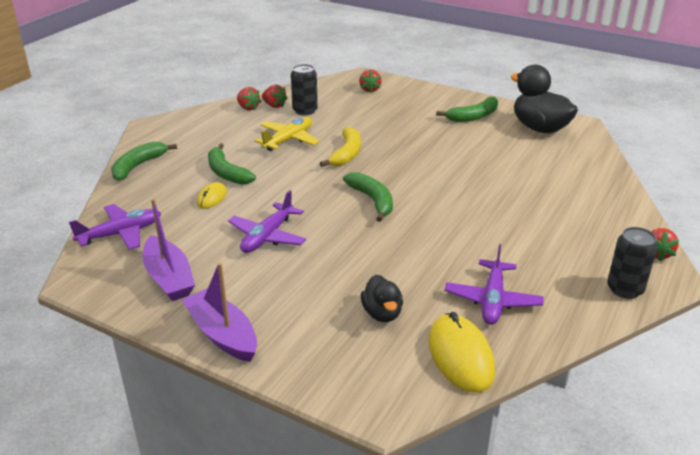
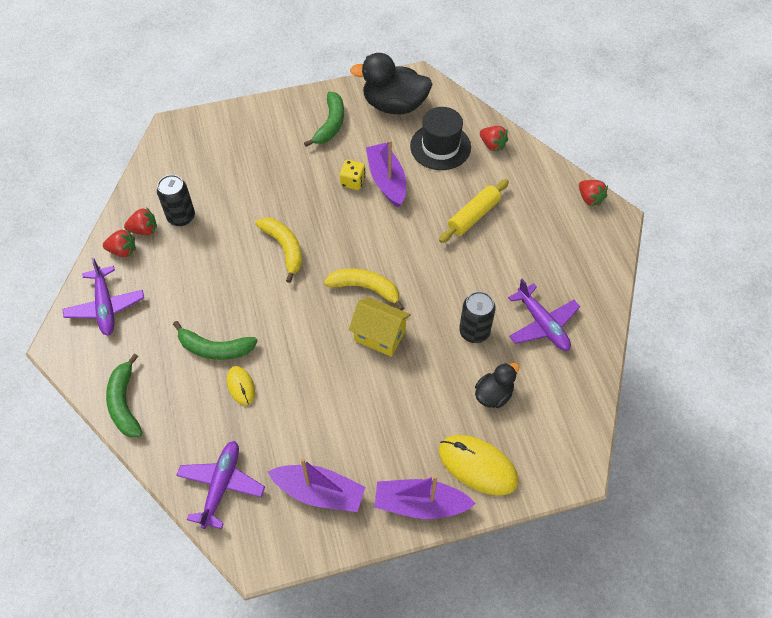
camera: 45 degrees left, 25 degrees up
(267, 236) = (336, 390): purple plane -> purple plane (105, 306)
(288, 140) = (215, 267): yellow plane -> none
(343, 228) = (379, 335): none -> yellow house
(370, 89) = (204, 145): red strawberry -> red strawberry (492, 145)
(372, 200) = (366, 288): green banana -> yellow banana
(382, 313) = (493, 394): black duck -> black duck turned 75 degrees counterclockwise
(447, 148) = (353, 182): none -> yellow dice
(460, 356) = (572, 389): yellow mouse -> yellow mouse (477, 466)
(475, 159) = (386, 180): none -> purple boat
(522, 209) = (473, 216): none -> yellow rolling pin
(548, 163) = (440, 147): none -> black hat
(625, 289) = (601, 249): black can -> black can (474, 331)

